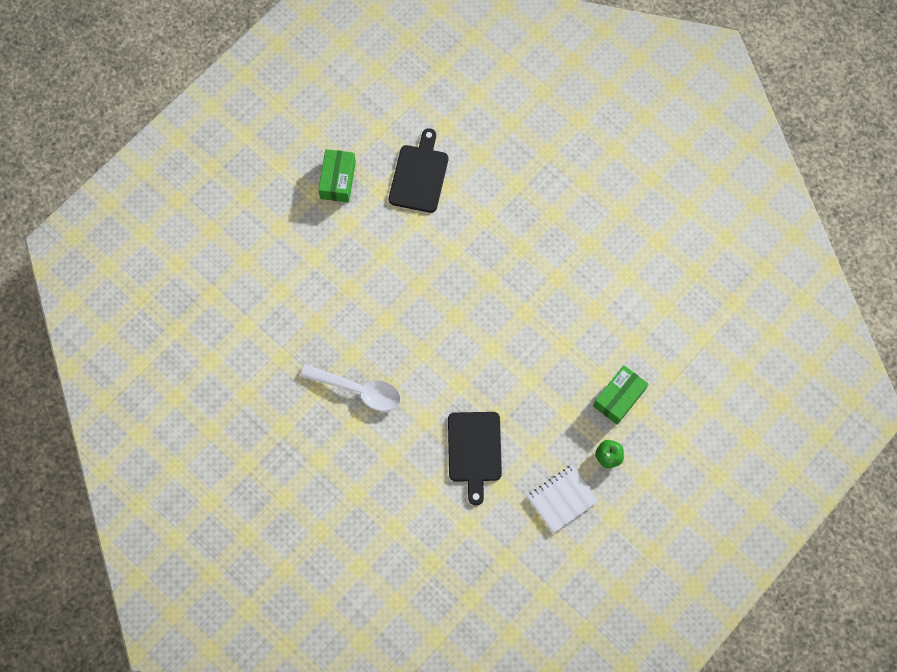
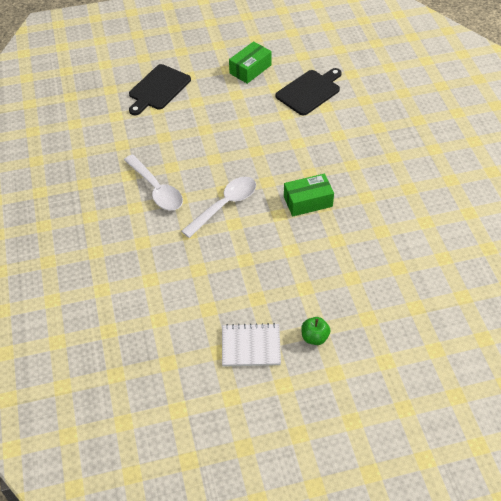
camera: 35 degrees right, 20 degrees down
(436, 368) = (225, 205): none -> white spoon
(474, 450) = (208, 272): black cutting board -> black cutting board (158, 89)
(619, 397) = (356, 300): green box -> green box (308, 201)

